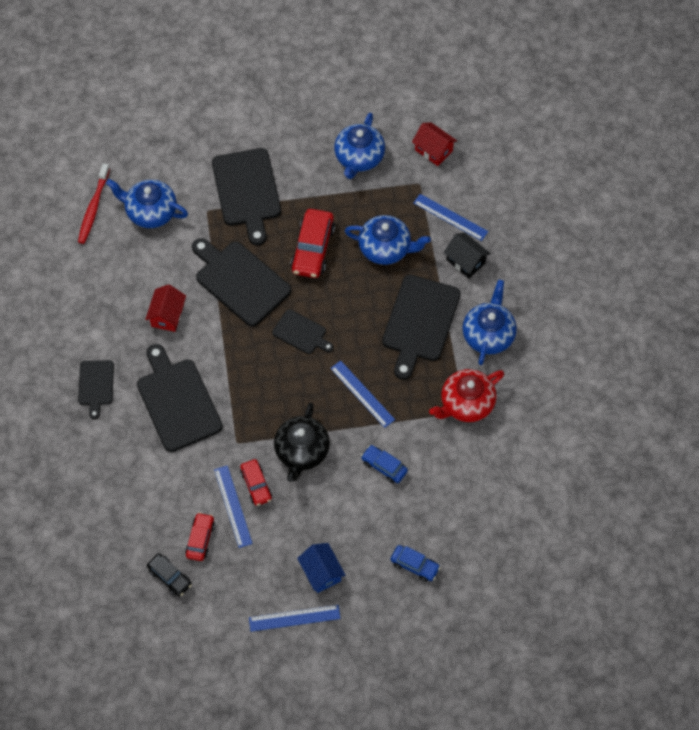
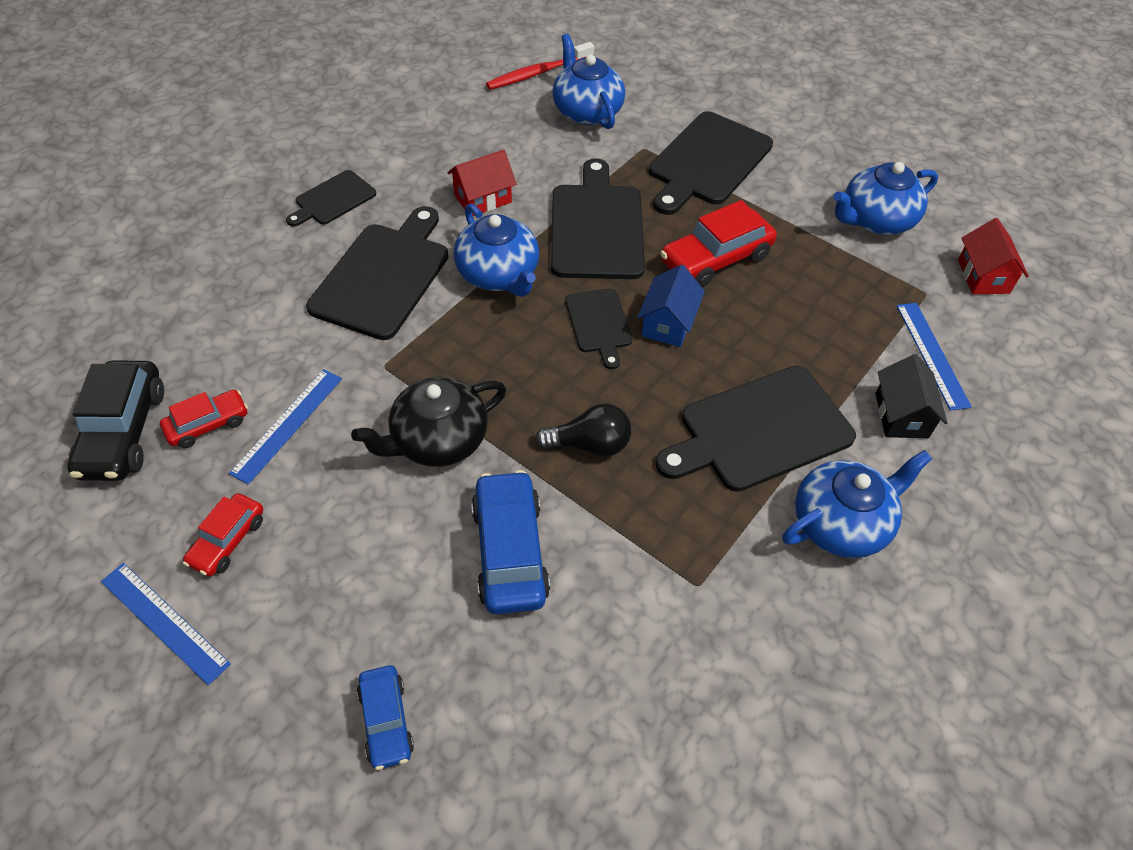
camera: 45 degrees right, 10 degrees down
(170, 577) = (123, 431): black car -> black car, size x1.68
(256, 485) = (341, 427): red car -> red car (228, 541)
(321, 572) = (269, 600): blue house -> blue house (668, 323)
(362, 393) = (589, 444): blue ruler -> black light bulb
(384, 466) = (509, 551): blue car -> blue car, size x1.68
(386, 248) = (806, 323): blue teapot -> blue teapot (499, 274)
(466, 403) = (712, 578): red teapot -> none

